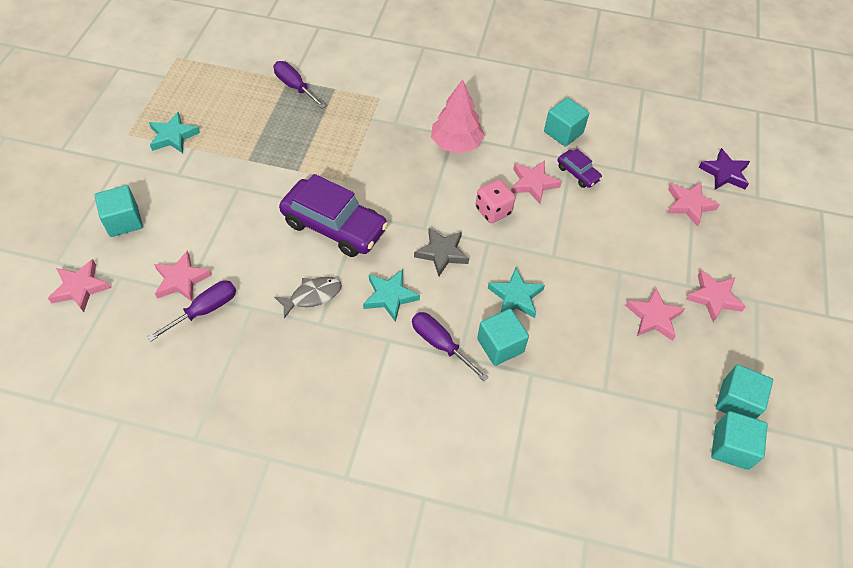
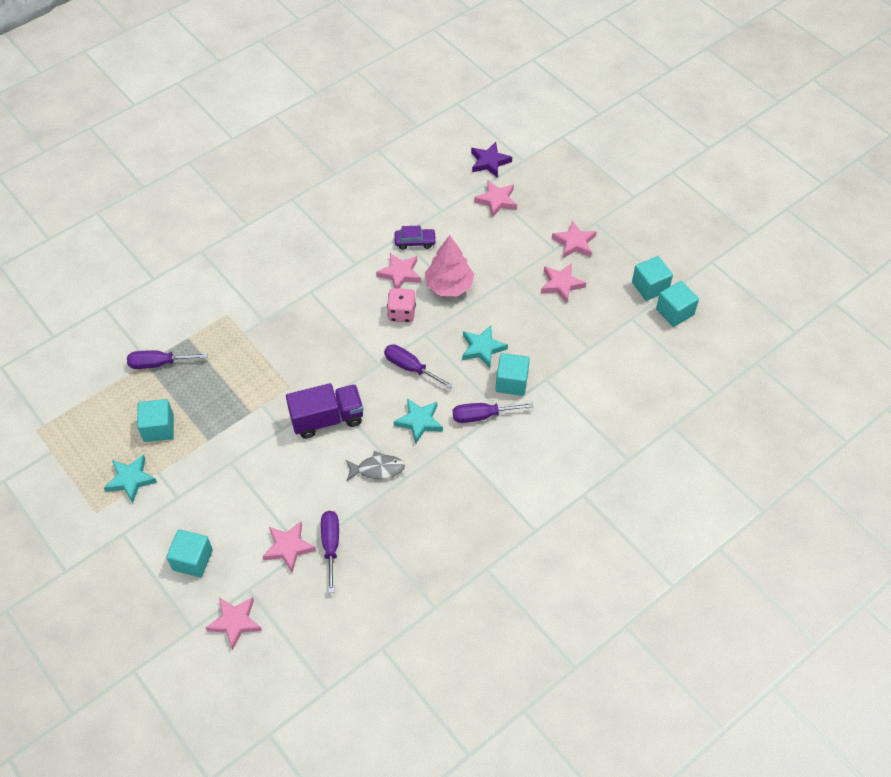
camera: 50 degrees left, 0 degrees up
(312, 296) = (377, 469): grey fish -> grey fish turned 75 degrees clockwise
(334, 226) = (327, 419): purple car -> purple truck
(442, 253) = (410, 367): grey star -> purple screwdriver
(456, 144) = (320, 295): pink tree -> pink tree (449, 286)
(563, 132) = (371, 224): turquoise cube -> turquoise cube (158, 428)

